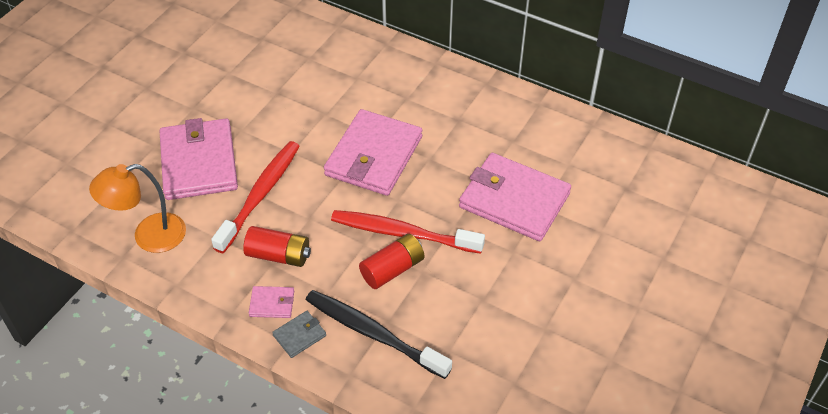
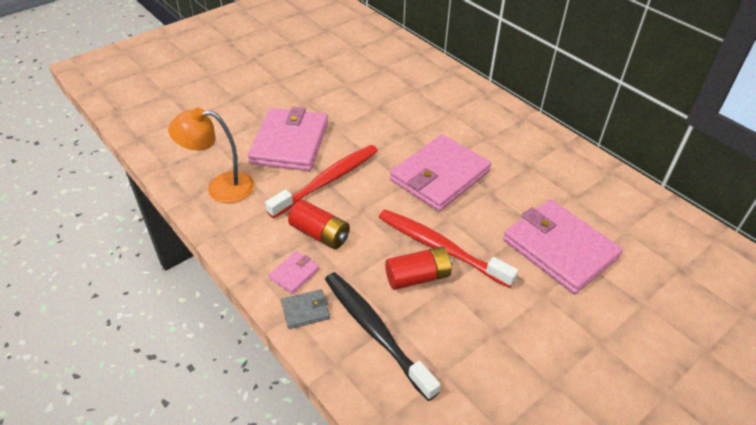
camera: 20 degrees right, 5 degrees down
(272, 304) = (294, 274): pink wallet -> pink wallet turned 75 degrees counterclockwise

